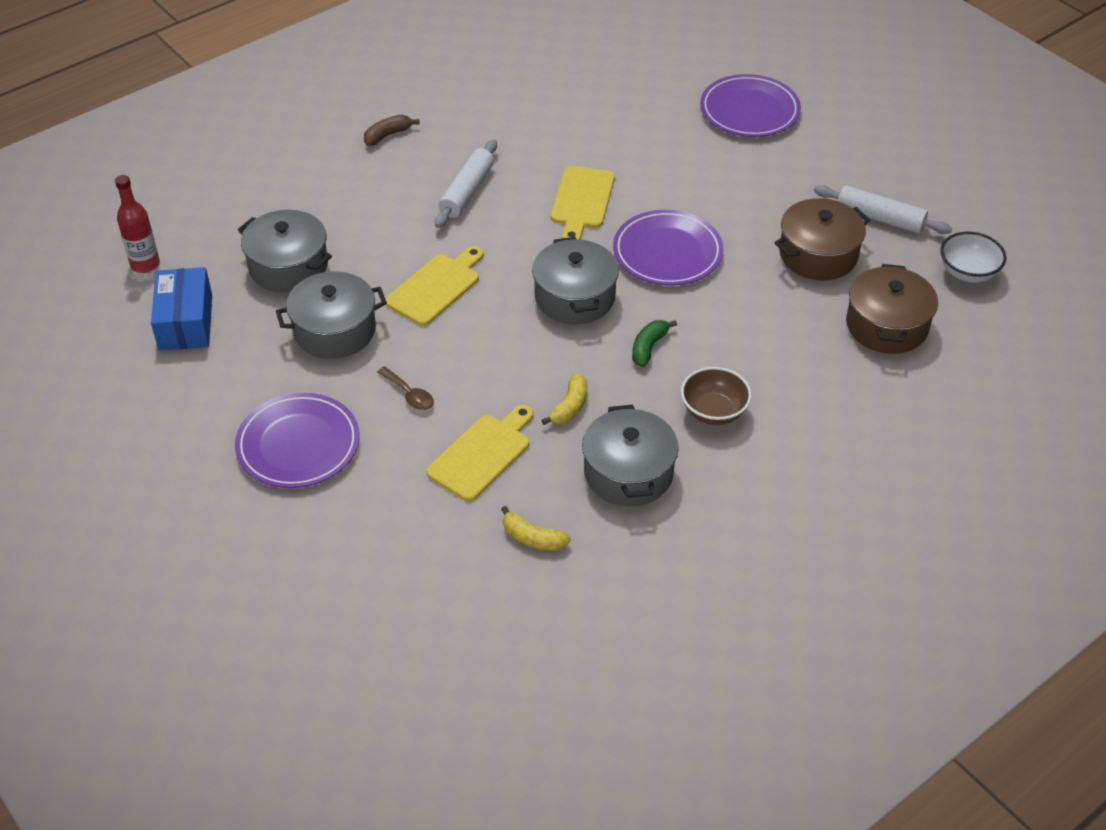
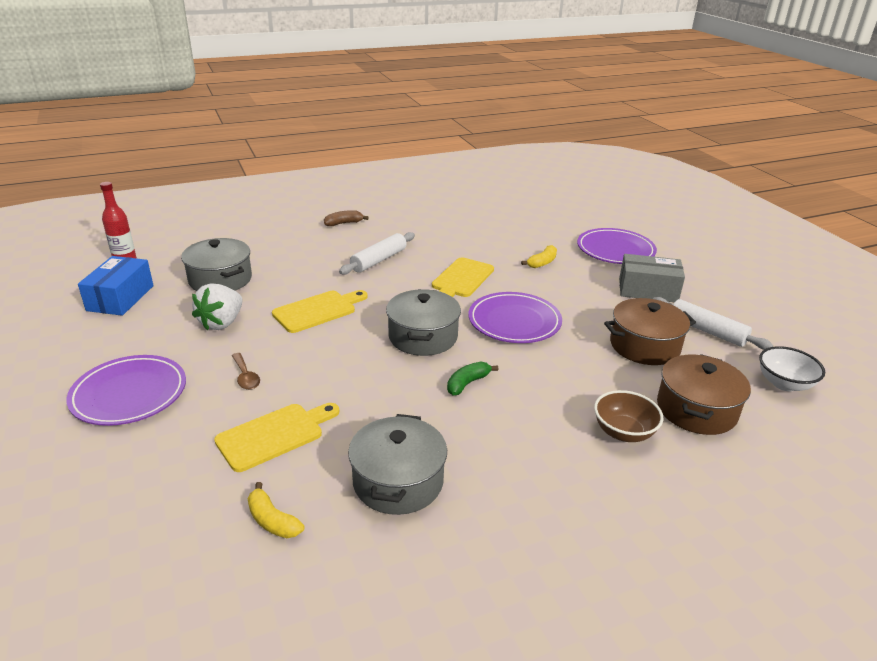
camera: 15 degrees right, 15 degrees down
(335, 330) = (222, 323): grey pot -> white strawberry
(570, 407) = (374, 414): yellow banana -> yellow banana (542, 262)
(713, 411) = (504, 446): brown bowl -> brown bowl (623, 432)
(803, 170) = (648, 290): none -> grey box

